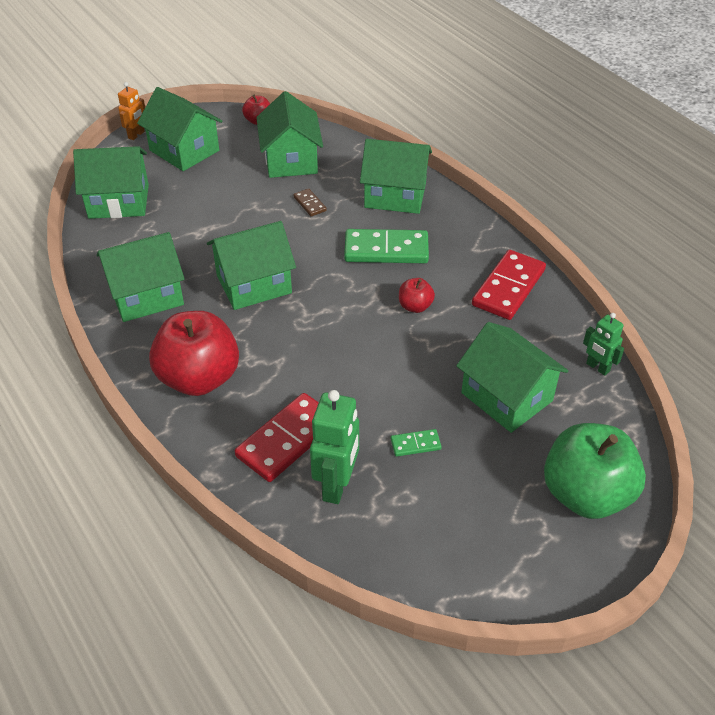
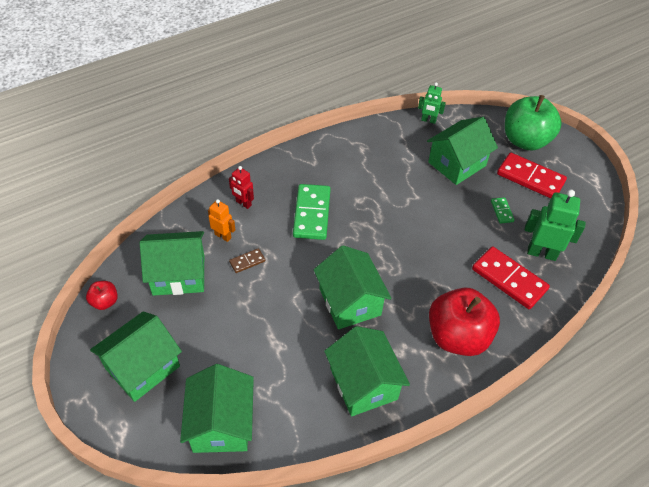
camera: 90 degrees left, 5 degrees up
(136, 135) = (101, 418): orange robot -> orange robot (223, 236)
(395, 195) = (243, 203): green house -> red robot
(415, 306) = (375, 201): red apple -> none
(508, 288) = (356, 150): red domino -> red domino (530, 178)
(597, 367) = (428, 120): green robot -> green robot turned 60 degrees clockwise

